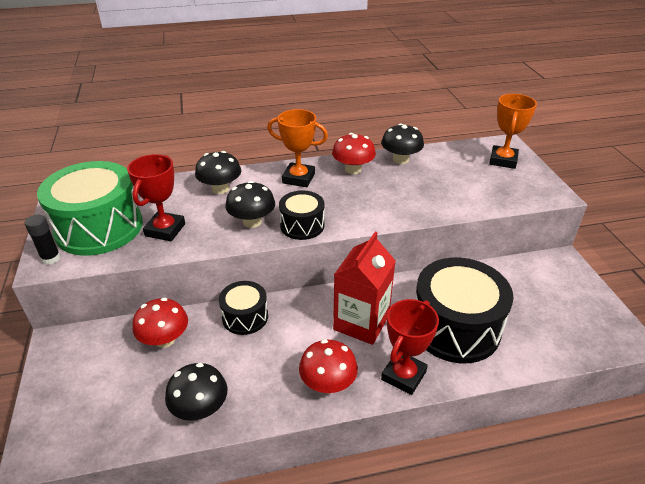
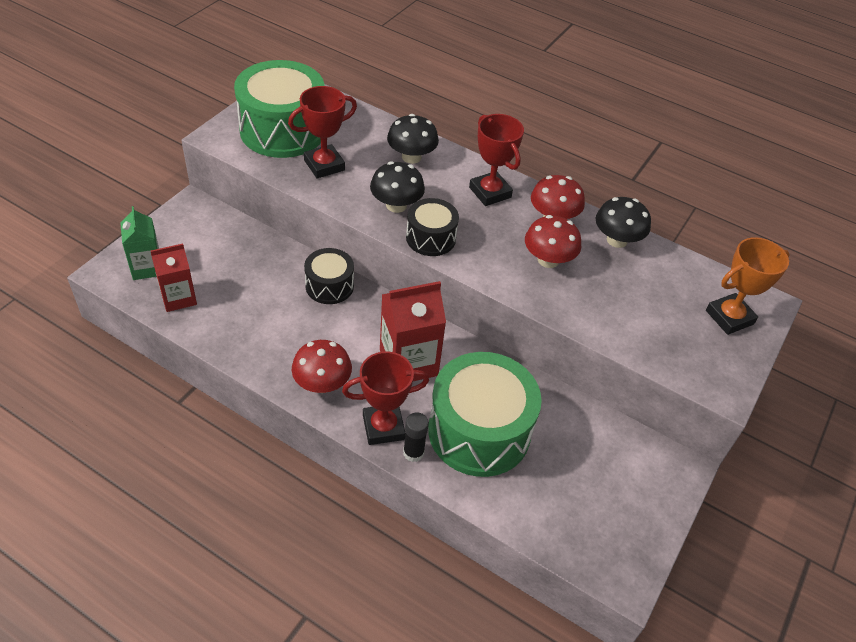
camera: 40 degrees right, 10 degrees up
(51, 258) = (225, 134): black glue stick -> black glue stick (413, 452)
(73, 418) = (147, 267): none -> green carton
(134, 418) = (178, 298): none -> red carton
(165, 339) = (257, 258): red mushroom -> red mushroom (548, 260)
(200, 408) = (222, 326): black mushroom -> none
(298, 178) = (490, 192): orange trophy -> red trophy
(455, 327) = (479, 431): black drum -> green drum

